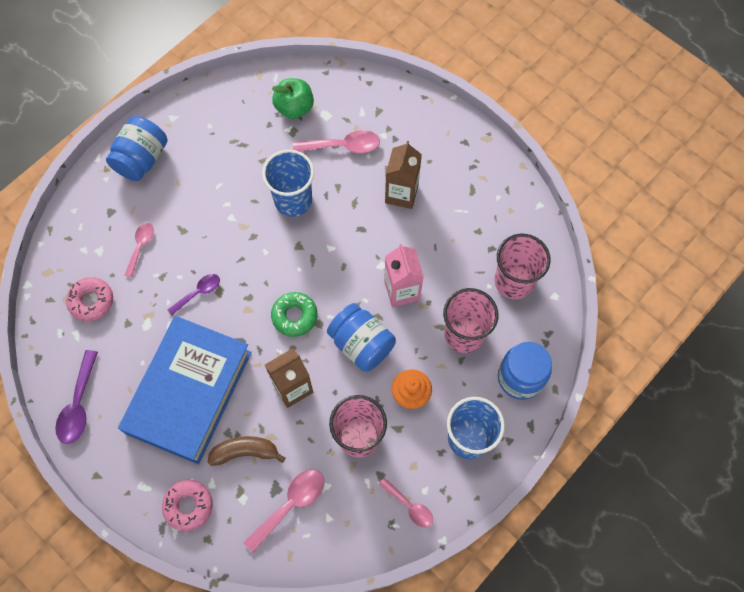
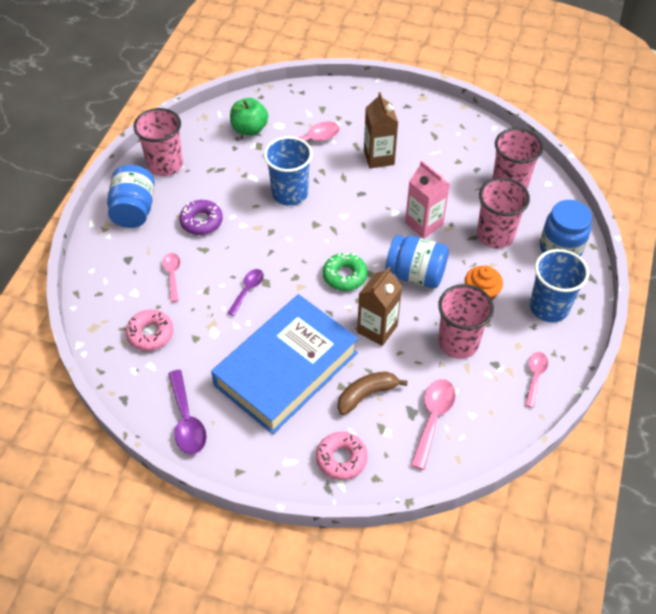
camera: 25 degrees left, 15 degrees down
(189, 392) = (286, 369): blue book -> blue book turned 45 degrees clockwise
(195, 118) = (165, 165): none -> pink cup
(195, 198) = (201, 221): none -> purple donut
(409, 506) = (535, 376): pink spoon -> pink spoon turned 90 degrees counterclockwise

